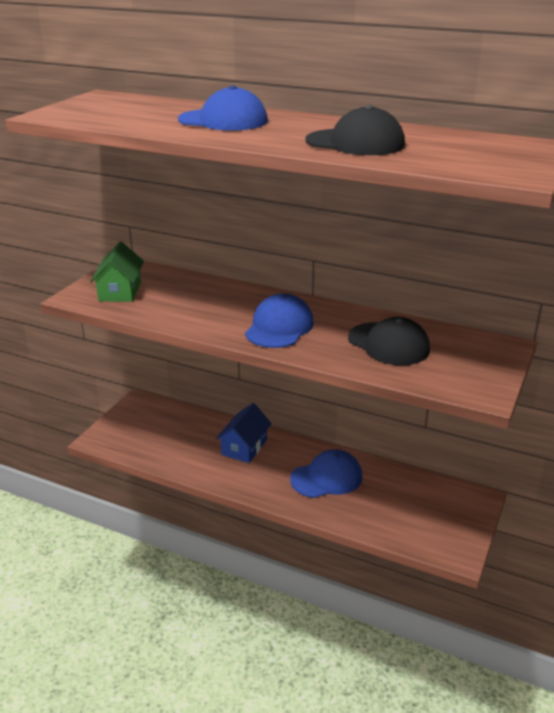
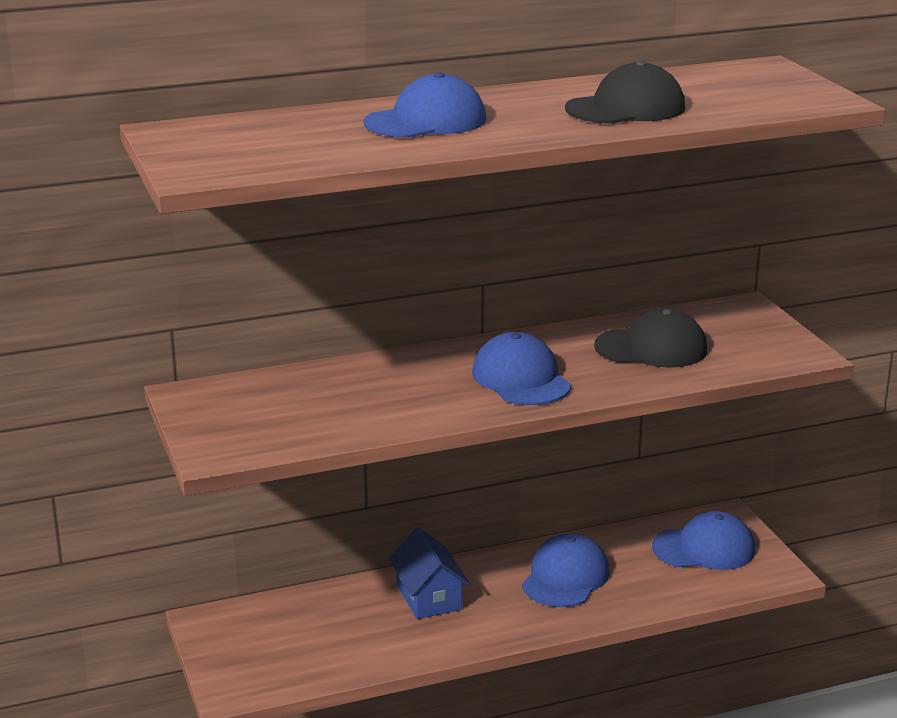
camera: 45 degrees left, 5 degrees down
(120, 291) = (258, 422): green house -> none
(432, 509) = (704, 548): none -> blue cap

